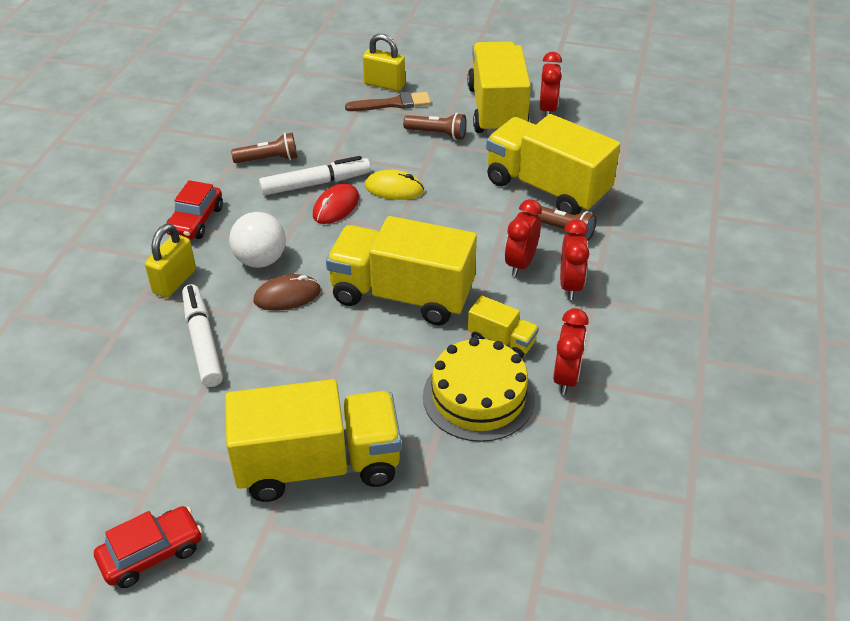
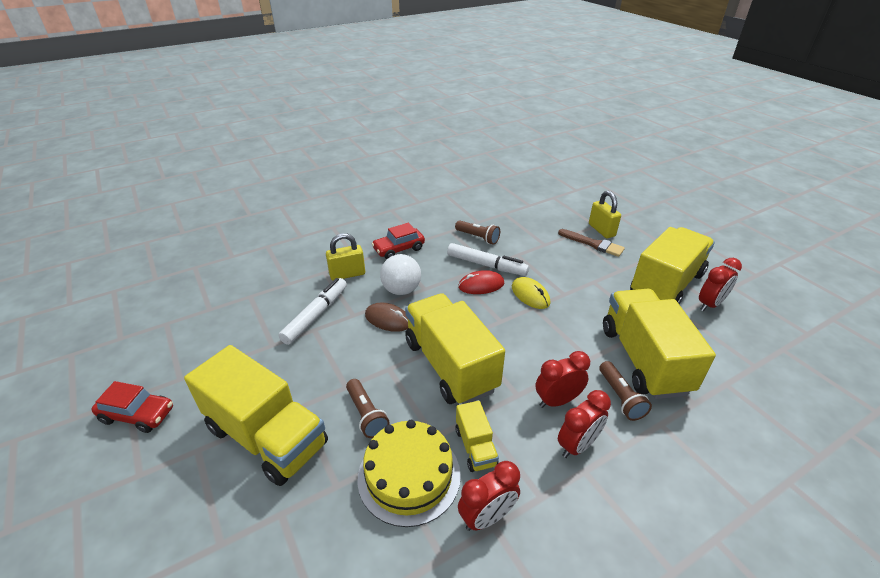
camera: 45 degrees right, 5 degrees down
(437, 134) = (602, 277): brown flashlight -> brown flashlight (366, 415)

